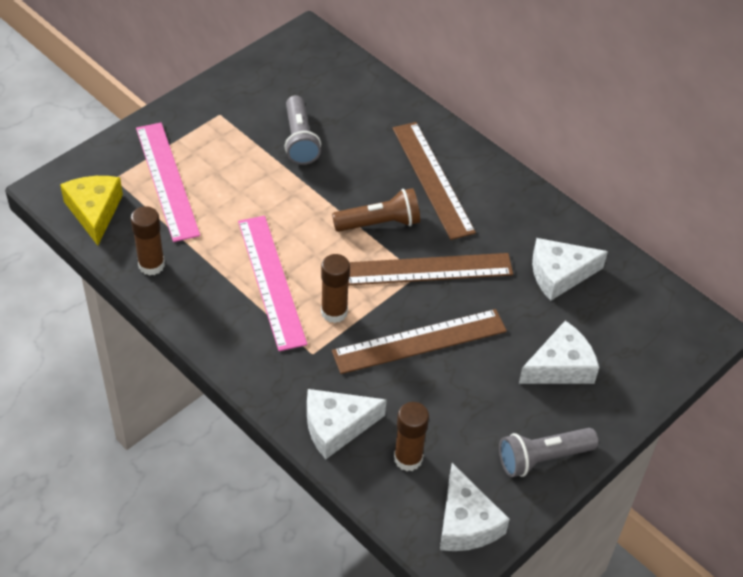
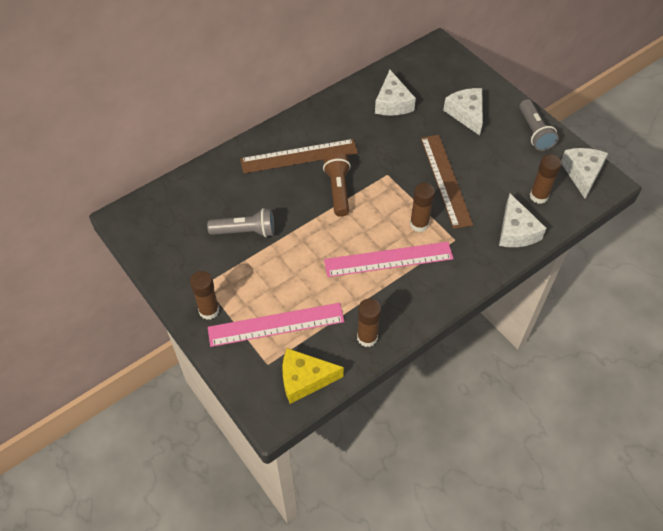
camera: 80 degrees left, 5 degrees up
(183, 122) = (209, 310): none -> brown glue stick
(427, 269) = (383, 169): brown ruler -> none
(465, 522) = (582, 174): white cheese -> white cheese turned 75 degrees counterclockwise

